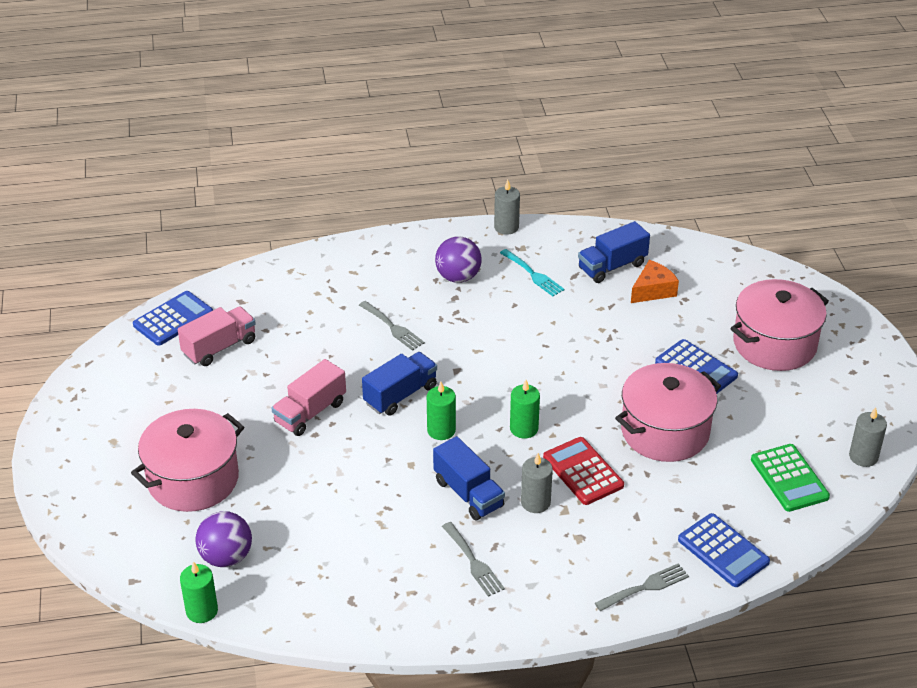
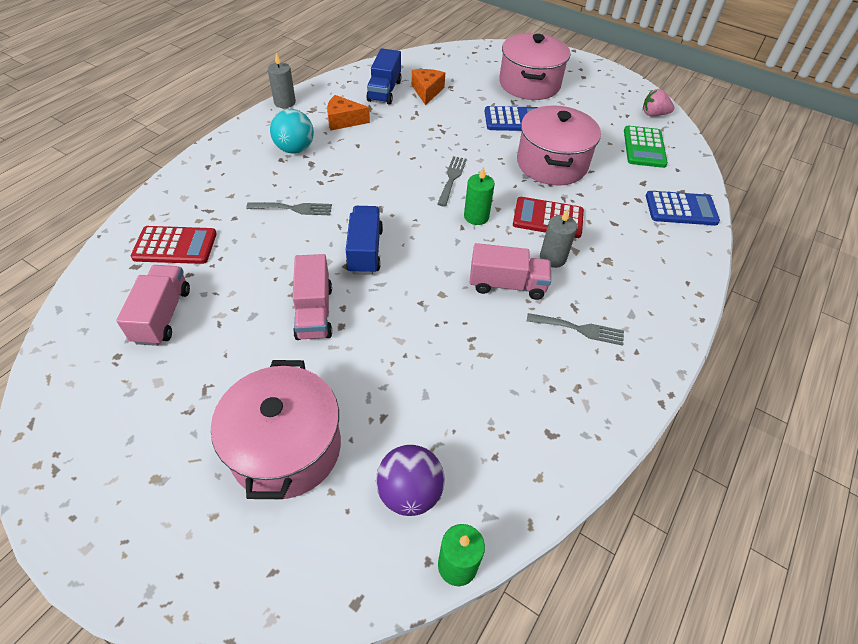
camera: 50 degrees left, 10 degrees up
(173, 319) = (83, 321): blue calculator -> none
(280, 303) = (175, 246): none -> red calculator
(441, 430) = (427, 255): green candle -> none
(458, 277) = (295, 149): purple ball -> turquoise ball
(468, 493) = (507, 284): blue truck -> pink truck
(533, 274) = (343, 121): turquoise fork -> orange cheese
(645, 587) = (683, 261): grey fork -> grey fork (452, 178)
(789, 478) = (644, 147): green calculator -> green calculator turned 75 degrees clockwise
(863, 456) = (653, 114): grey candle -> pink strawberry

